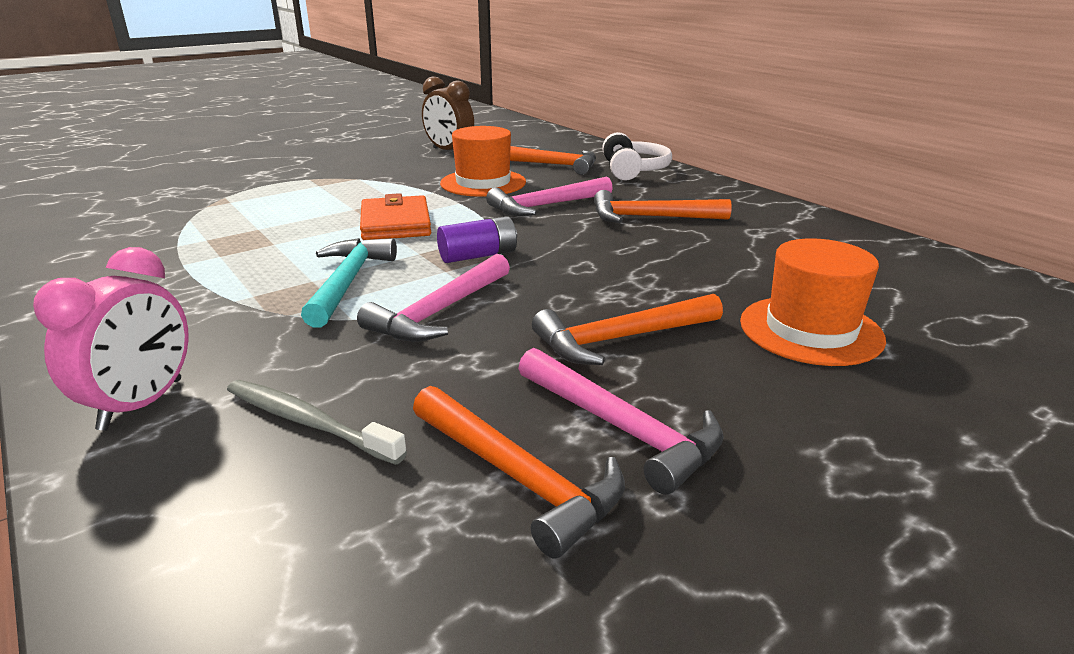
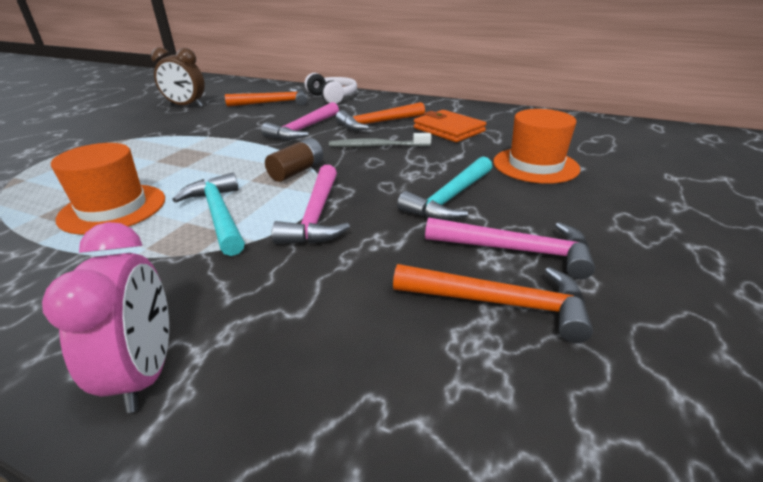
camera: 30 degrees left, 5 degrees up
(309, 422) = (317, 326): grey toothbrush -> grey toothbrush (377, 146)
(395, 223) = (205, 164): orange wallet -> orange wallet (448, 130)
(478, 256) = (297, 171): purple battery -> brown battery
(483, 183) = (239, 123): orange hat -> orange hat (113, 208)
(621, 339) = (450, 198): orange hammer -> turquoise hammer

